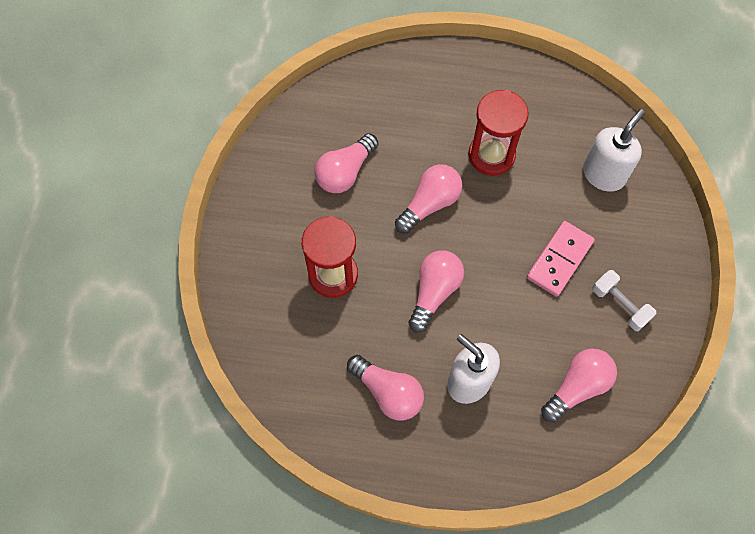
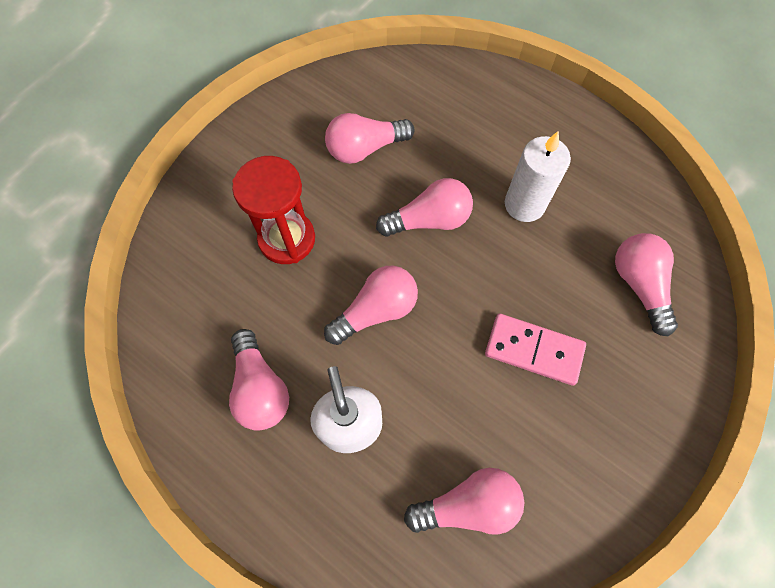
camera: 30 degrees right, 0 degrees up
(491, 155) = (524, 204): red hourglass -> white candle
(560, 260) = (533, 350): pink domino -> pink domino turned 45 degrees clockwise
(604, 174) = (639, 285): white soap dispenser -> pink light bulb
(620, 305) = (574, 439): white dumbbell -> none

